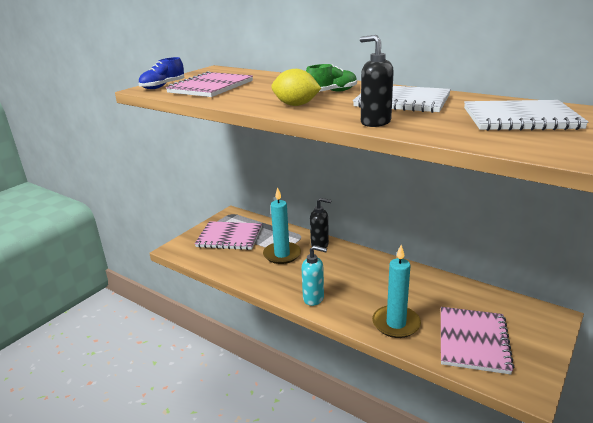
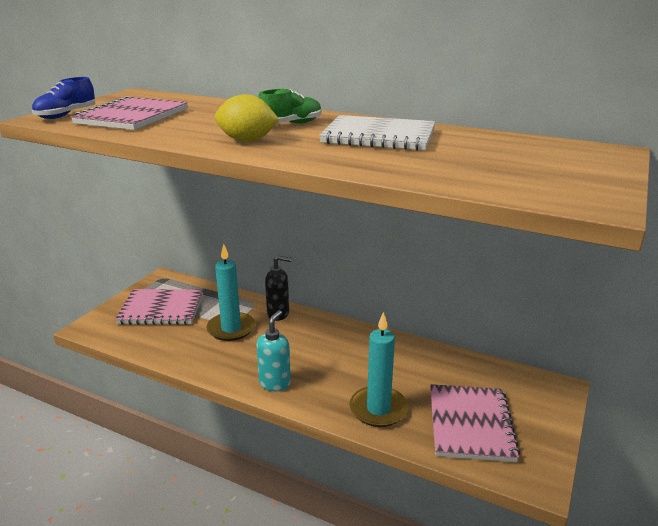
camera: 10 degrees left, 0 degrees up
(313, 298) = (275, 383): turquoise soap dispenser -> turquoise soap dispenser turned 75 degrees counterclockwise
(375, 122) = (349, 163): black soap dispenser -> none
(520, 118) = (519, 158): white notebook -> none

